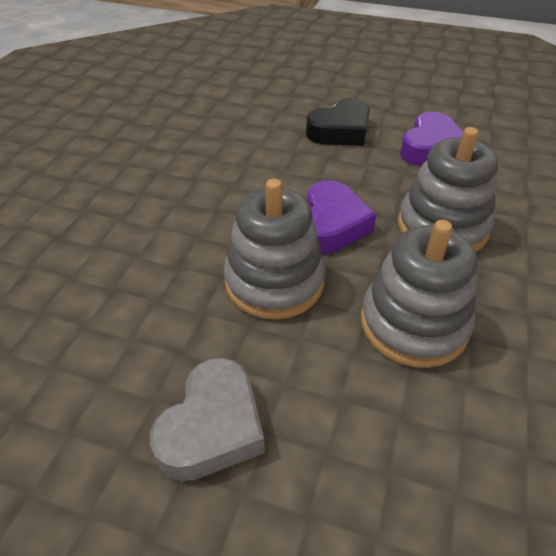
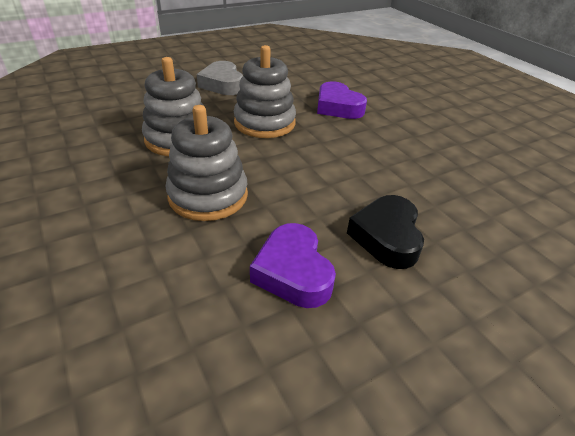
camera: 130 degrees right, 5 degrees down
(331, 225) = (277, 159): purple heart -> purple heart (338, 107)

